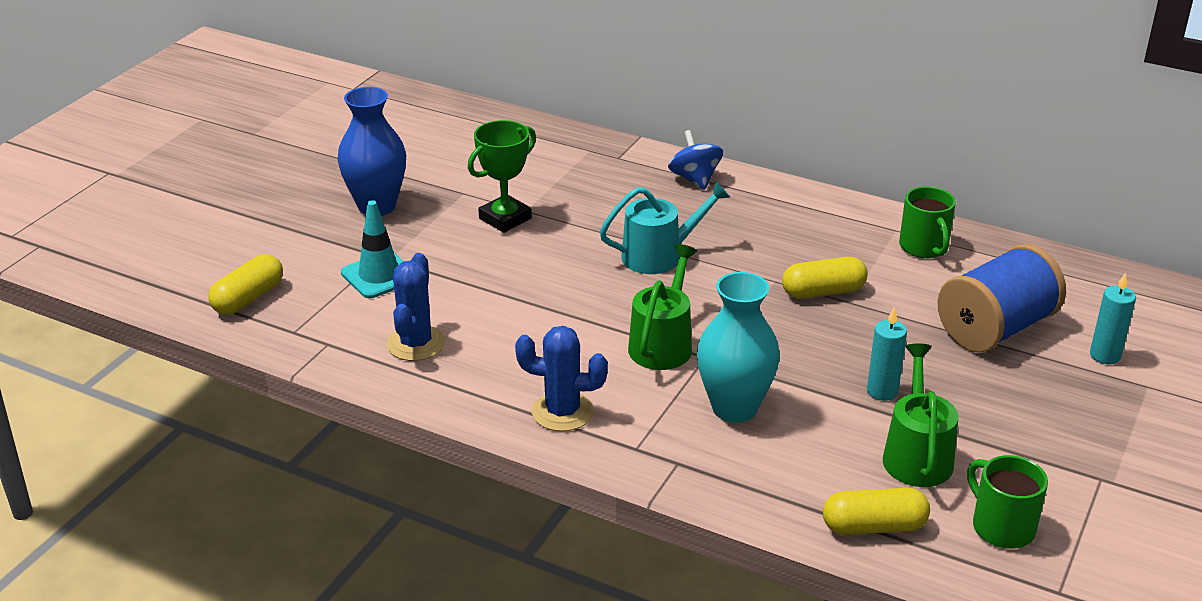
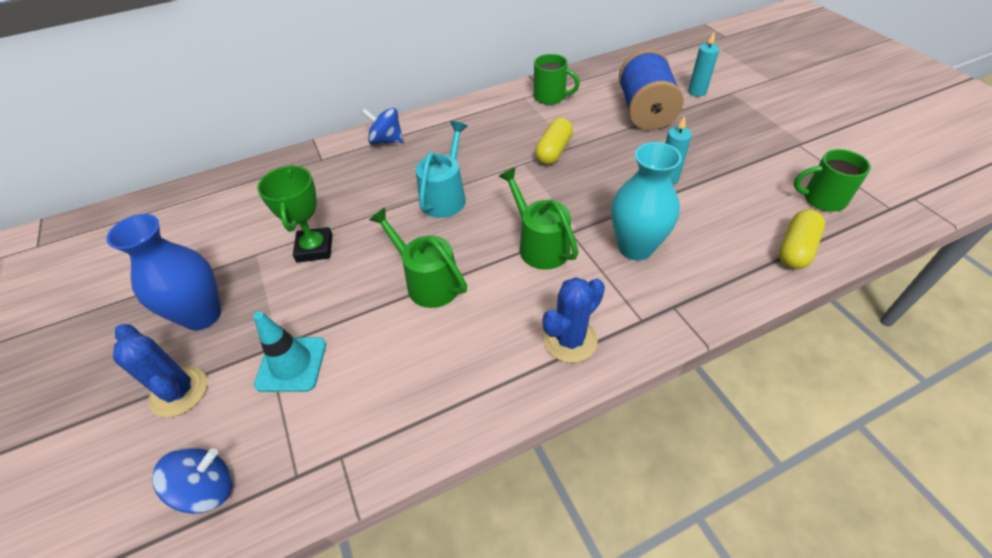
camera: 50 degrees left, 15 degrees up
(248, 298) = (208, 489): yellow capsule -> blue spinning top
(416, 344) = (405, 388): blue cactus -> blue cactus (179, 391)
(916, 455) = (737, 196): green watering can -> green watering can (428, 282)

